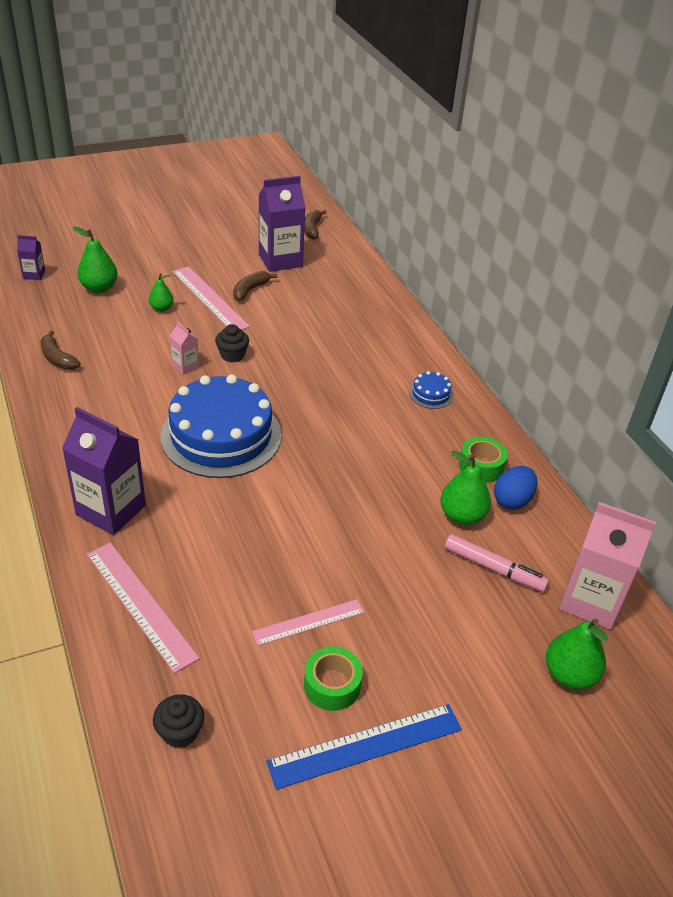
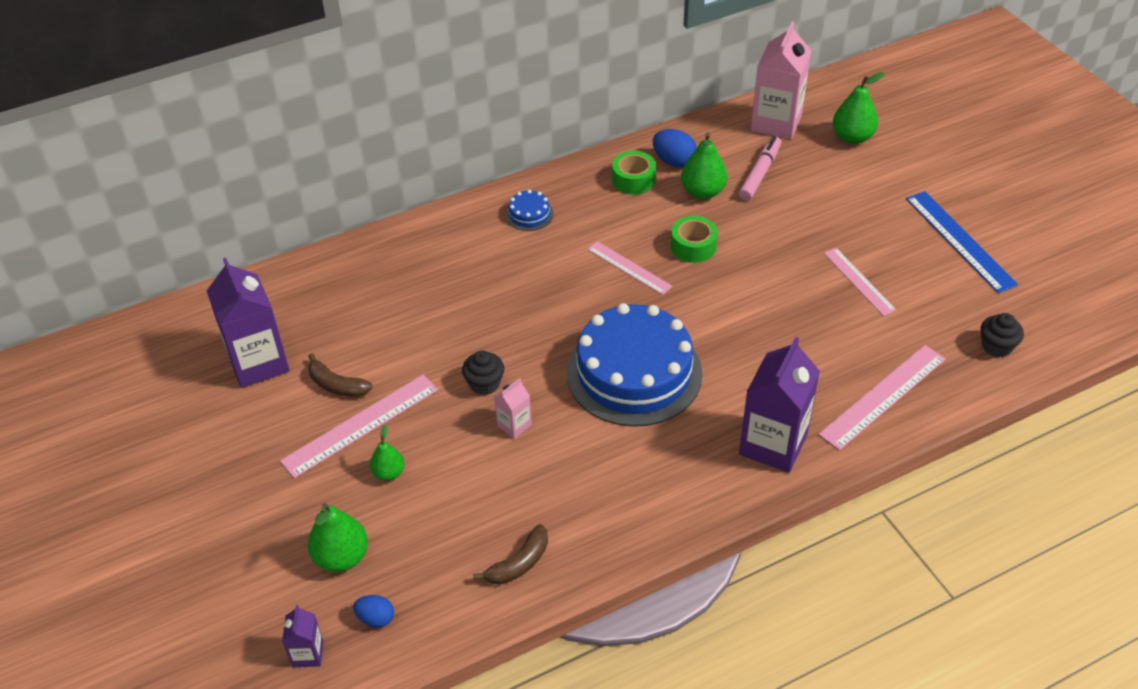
camera: 90 degrees left, 5 degrees up
(45, 299) = (376, 618): none -> blue egg
(312, 229) = (172, 337): brown banana -> none
(332, 685) = (915, 262): green tape -> green tape (693, 246)
(353, 448) = (629, 267): none -> pink ruler

